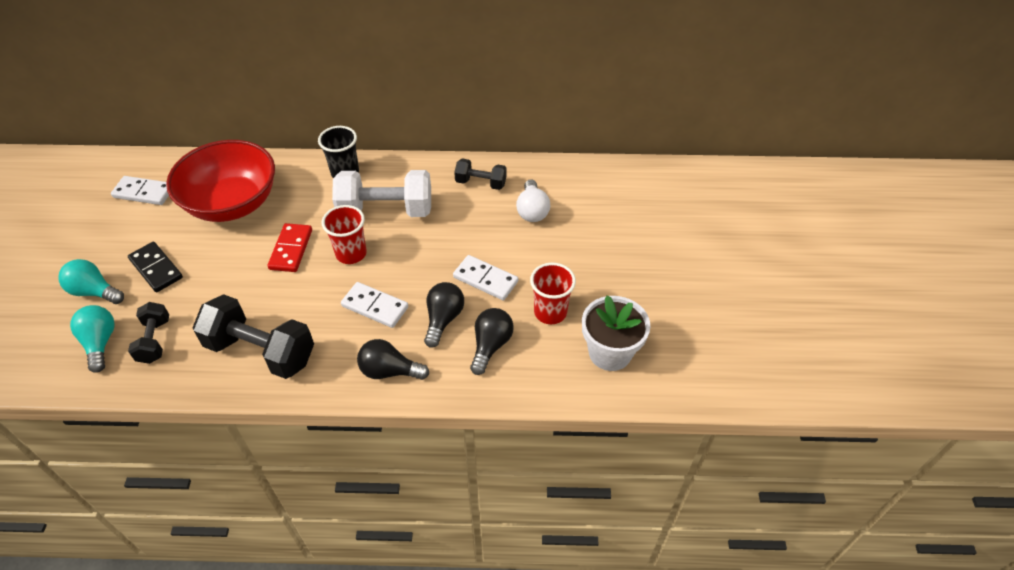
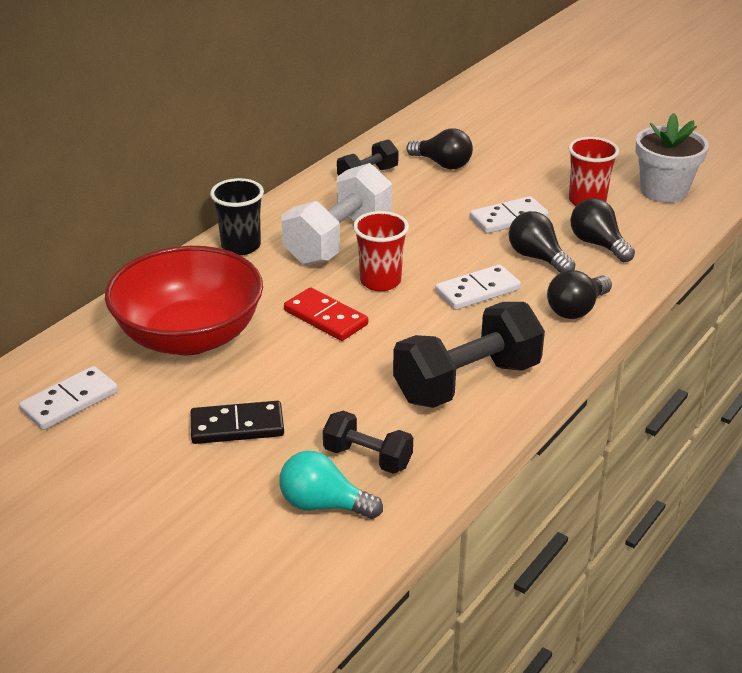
camera: 55 degrees left, 15 degrees down
(94, 291) = (219, 489): turquoise light bulb -> none
(532, 210) = (442, 164): white light bulb -> black light bulb

